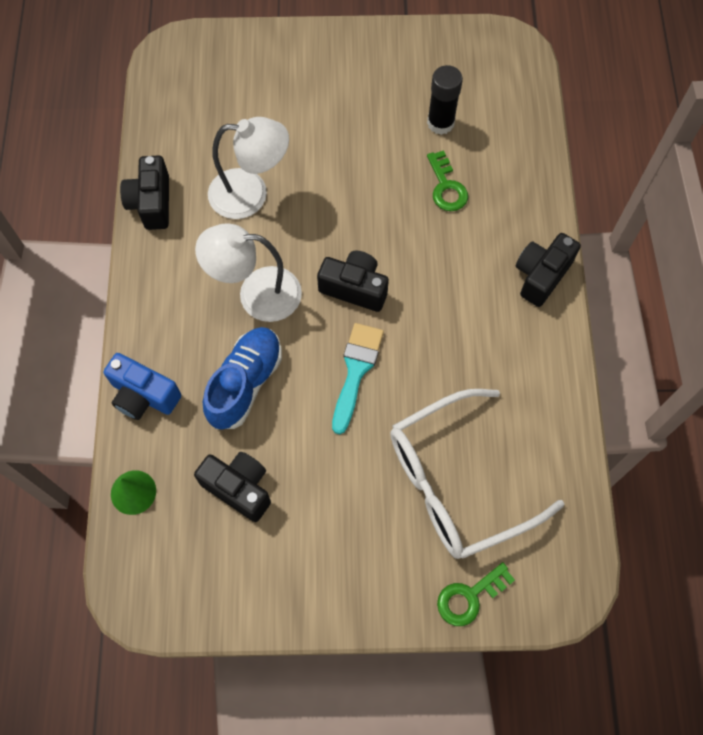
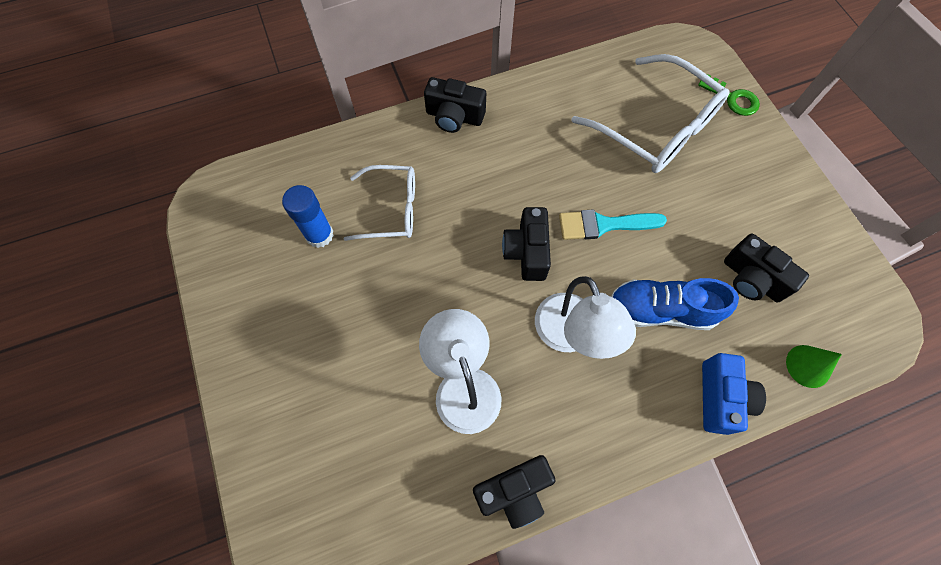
camera: 110 degrees left, 0 degrees up
(239, 488) = (752, 279): black camera -> black camera turned 60 degrees counterclockwise
(440, 123) = (319, 235): black glue stick -> blue glue stick
(446, 187) = (391, 209): green key -> white glasses

